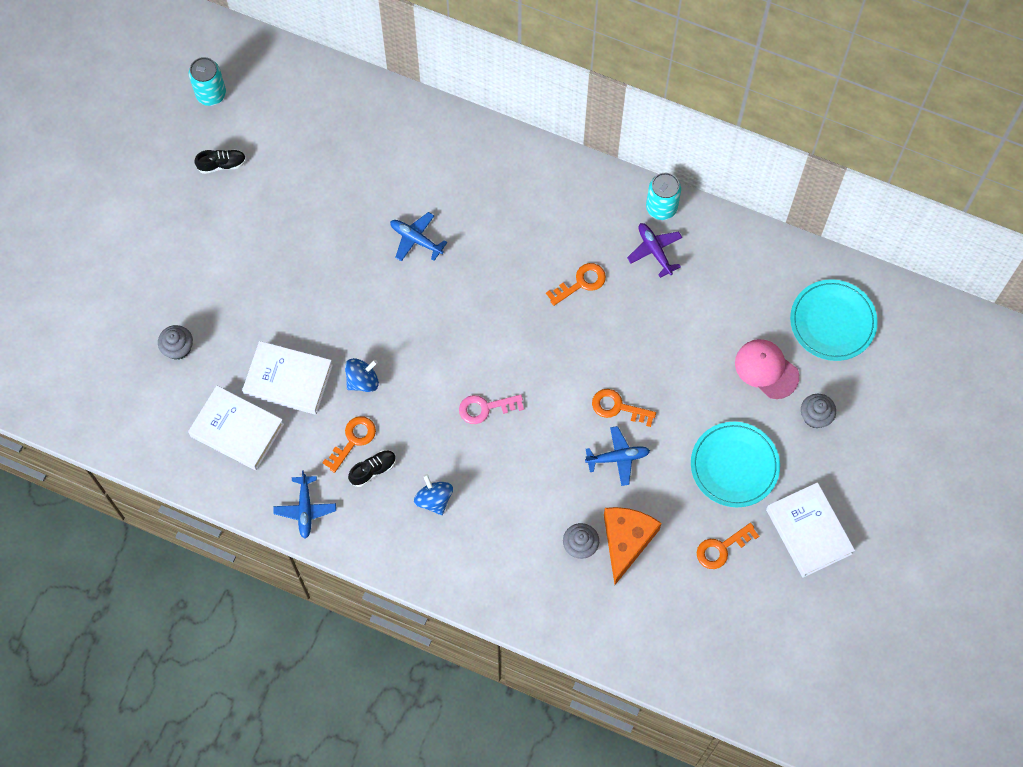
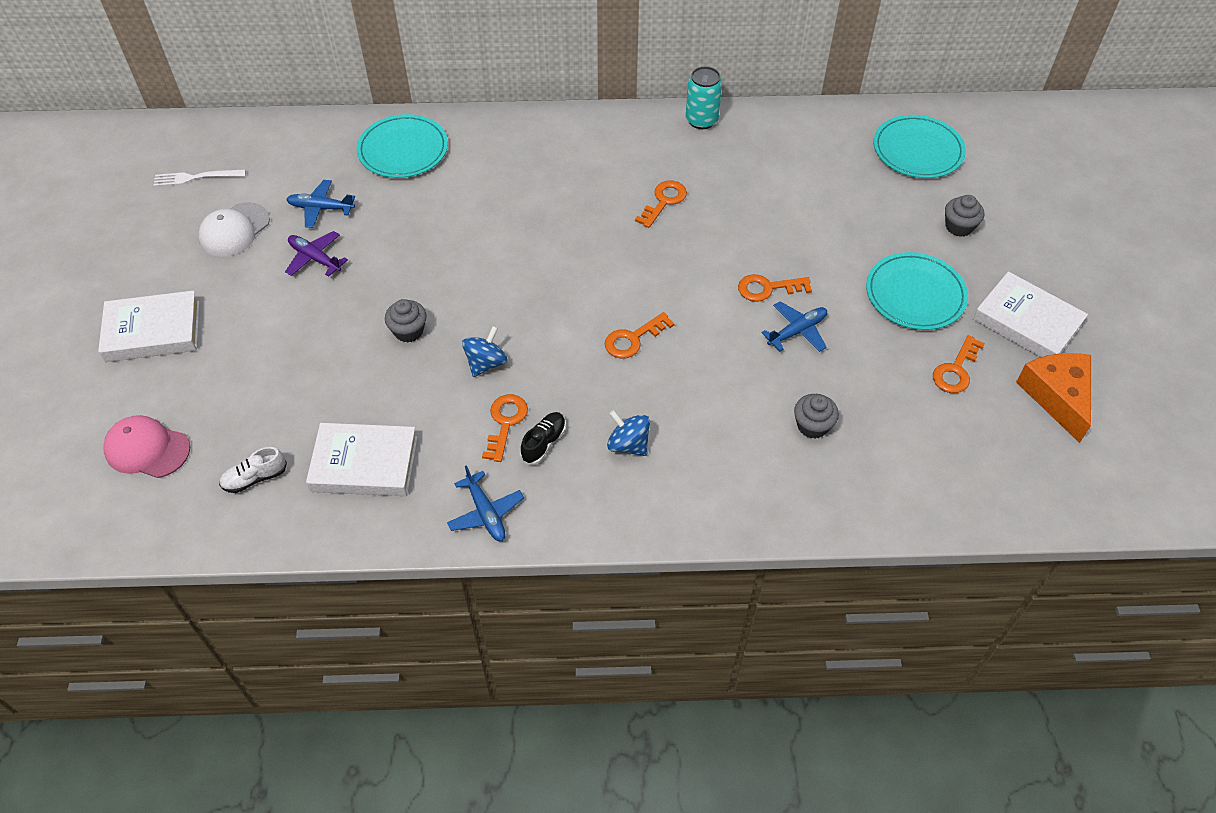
camera: 25 degrees left, 15 degrees down
(156, 407) = (255, 478): none -> white shoe
(178, 348) = (256, 410): grey cupcake -> grey cupcake (408, 331)
(211, 94) = (196, 177): turquoise can -> white fork
(222, 164) = (234, 230): black shoe -> white cap
(288, 380) = (401, 393): white book -> white book (153, 331)
(390, 134) = (403, 150): none -> turquoise plate
(416, 239) = (476, 223): blue plane -> blue plane (320, 208)
(485, 408) = (633, 339): pink key -> orange key
(626, 541) = (857, 402): orange cheese -> orange cheese (1057, 396)
(654, 250) = (717, 153): purple plane -> purple plane (315, 258)
(766, 369) = (886, 207): pink cap -> pink cap (147, 449)

